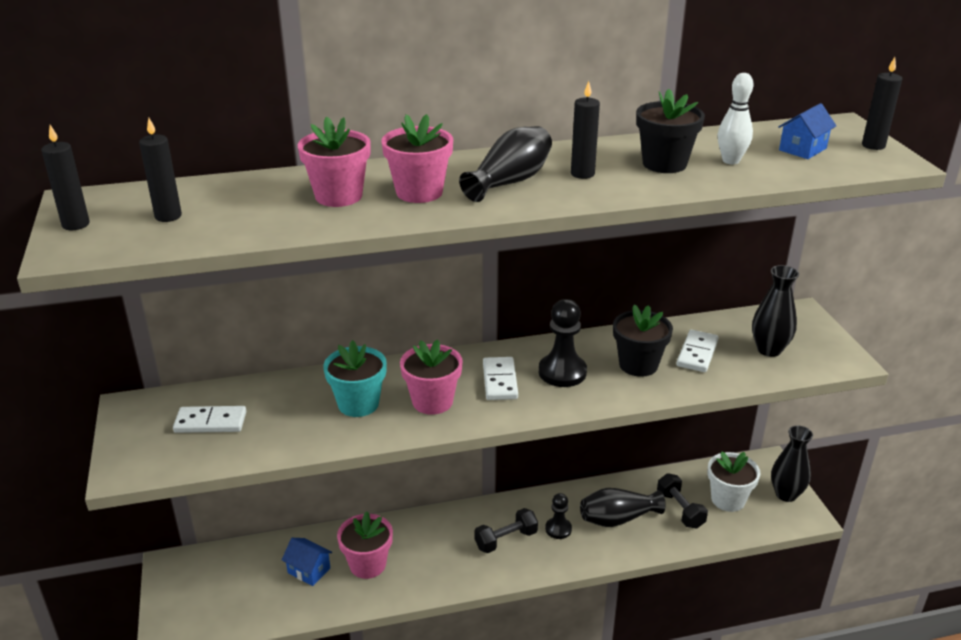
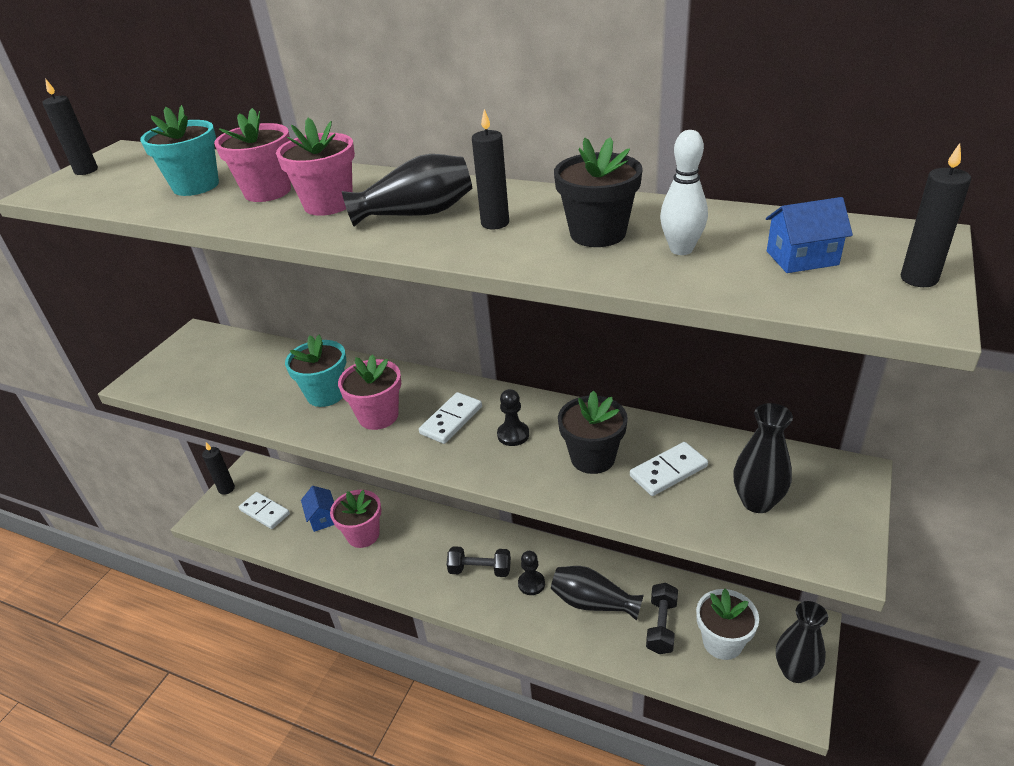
camera: 40 degrees right, 5 degrees up
(168, 216) = (141, 179): black candle -> black candle (226, 489)
(210, 422) = (222, 367): white domino -> white domino (264, 512)
(249, 208) = (196, 186): none -> turquoise flower pot
(562, 372) = (513, 435): black pawn -> black pawn, size x0.62

